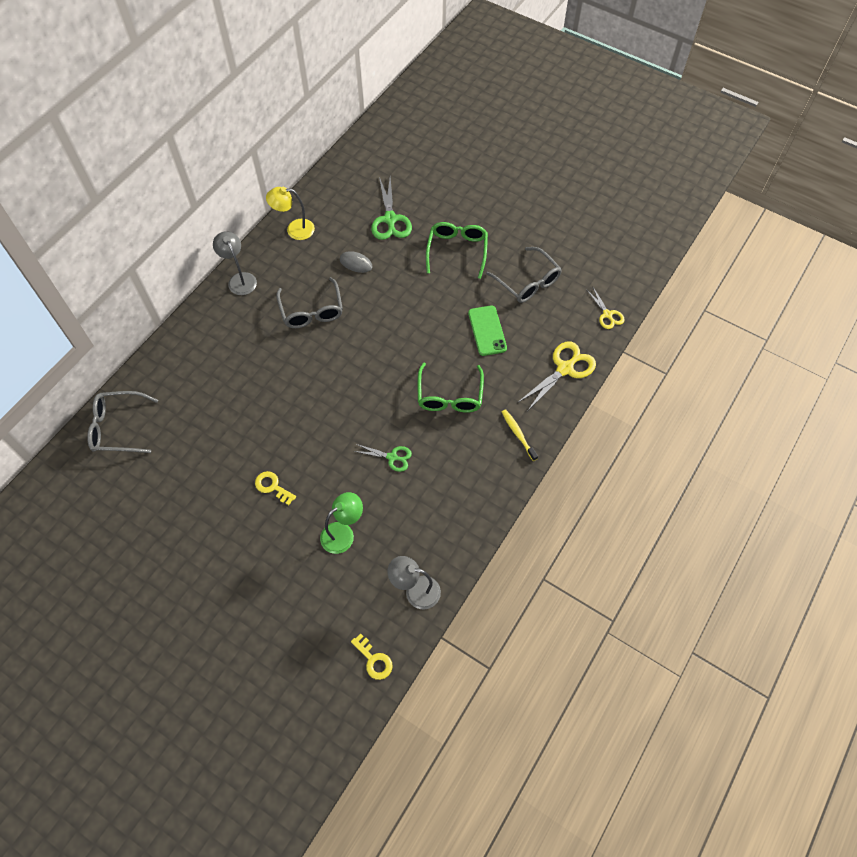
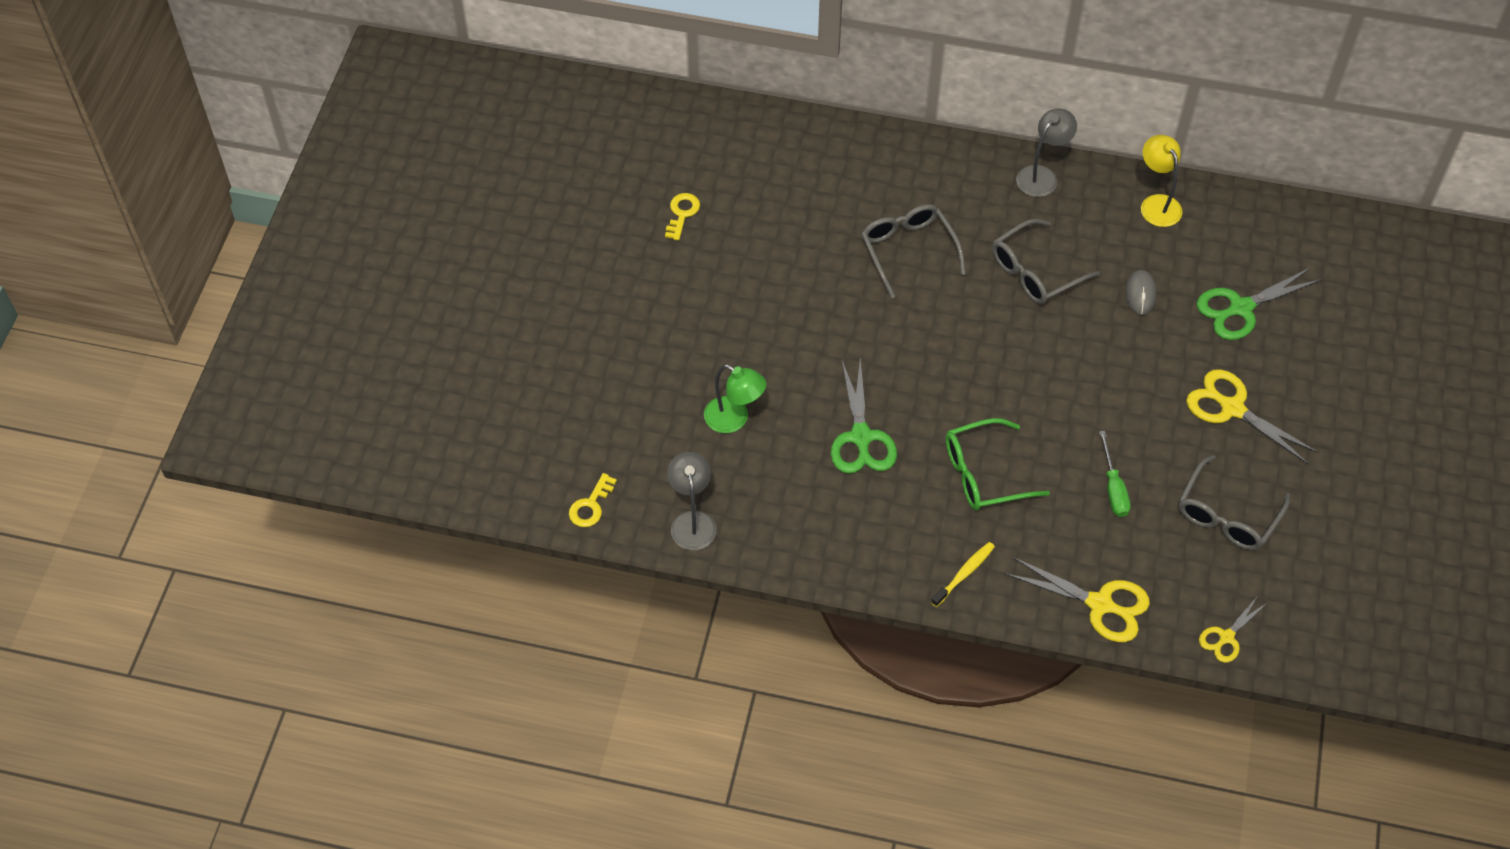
camera: 70 degrees right, 5 degrees down
(118, 427) = (770, 142): grey glasses -> grey glasses (908, 251)
(272, 486) = (763, 324): yellow key -> yellow key (682, 213)
(392, 457) = (861, 437): green scissors -> green scissors, size x1.70
(457, 251) = (1232, 408): green glasses -> yellow scissors
(487, 330) = (1113, 488): green phone -> green screwdriver

